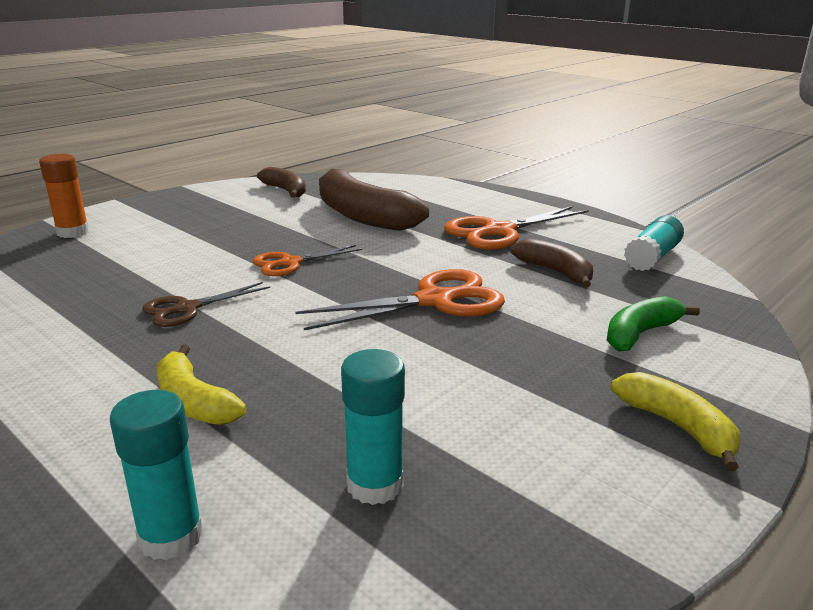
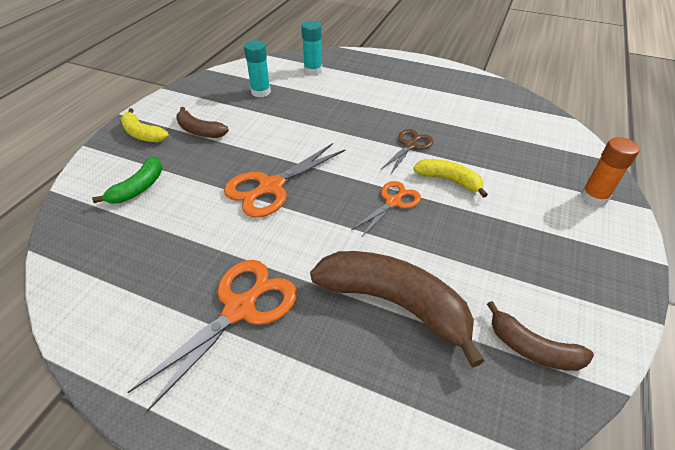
camera: 160 degrees right, 20 degrees up
(193, 402) = (348, 103): yellow banana -> yellow banana (449, 180)
(555, 272) = (185, 245): brown banana -> brown banana (199, 131)
(652, 257) = (88, 296): turquoise glue stick -> none

